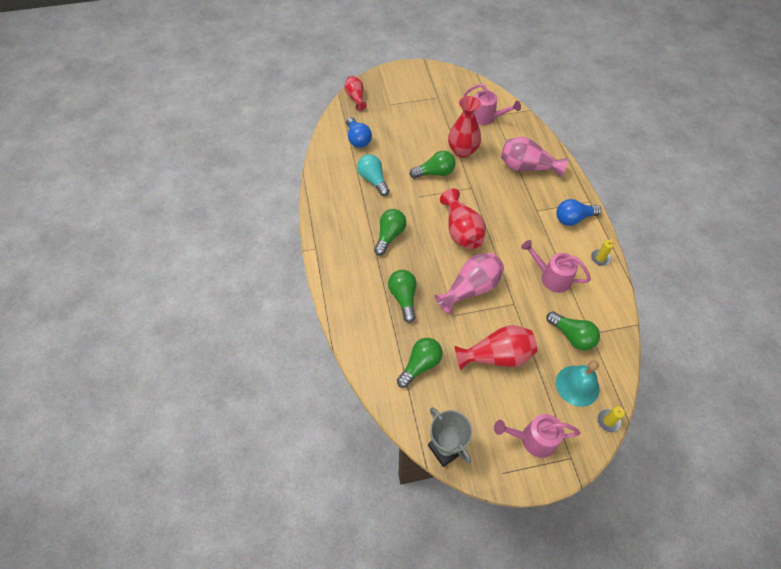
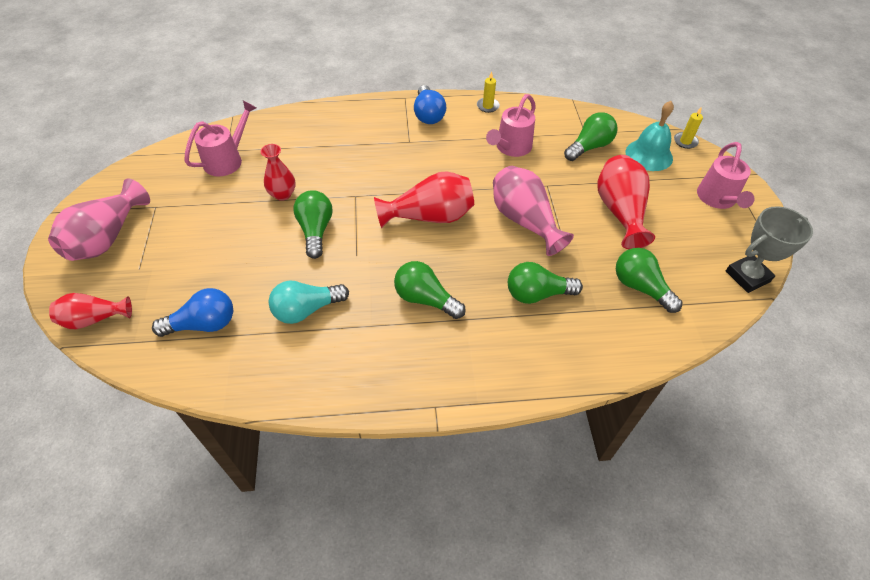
camera: 85 degrees left, 5 degrees down
(462, 151) = (282, 194): red vase -> red vase, size x0.62
(527, 167) = (335, 137): pink vase -> pink vase (107, 238)

